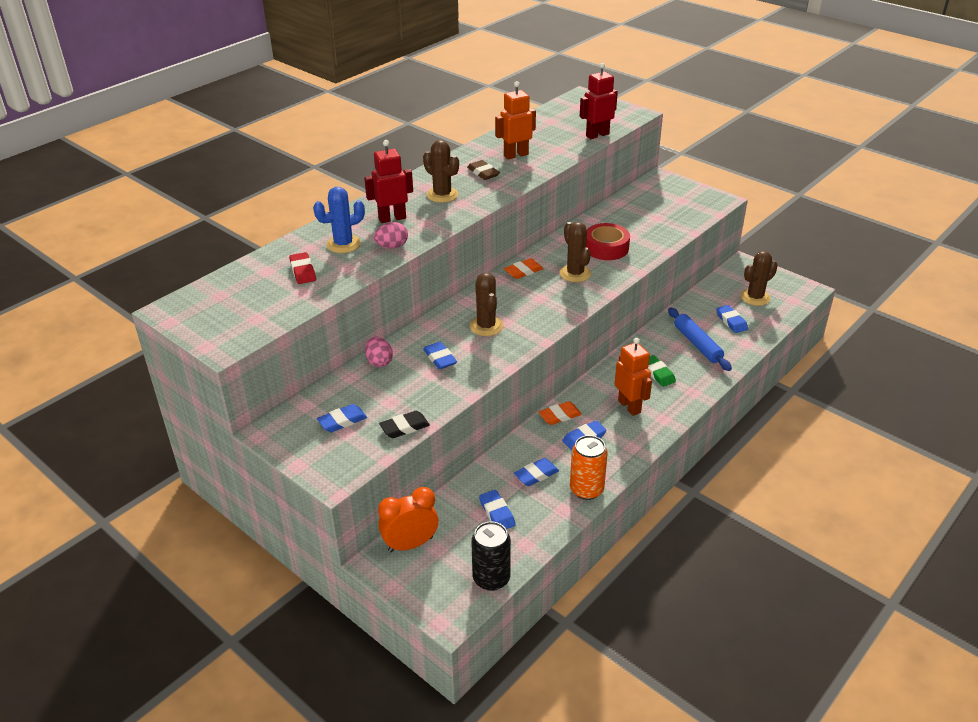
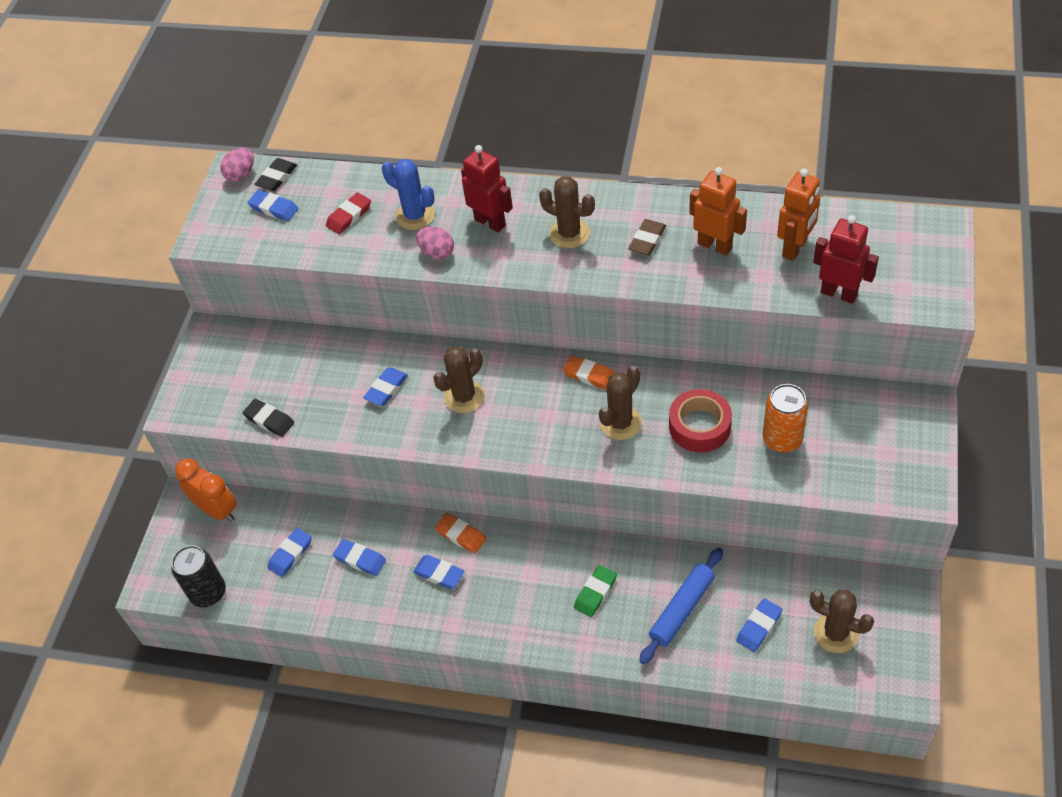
camera: 65 degrees right, 15 degrees up
(210, 291) = (277, 177): none -> black eraser
(342, 421) = (252, 371): blue eraser -> blue eraser (274, 208)
(379, 362) = (351, 347): pink egg -> pink egg (241, 174)
(442, 195) = (569, 233): brown cactus -> brown cactus turned 75 degrees counterclockwise
(586, 489) = (363, 612): orange can -> orange can (782, 439)
(629, 406) = (517, 591): orange robot -> orange robot (795, 248)

